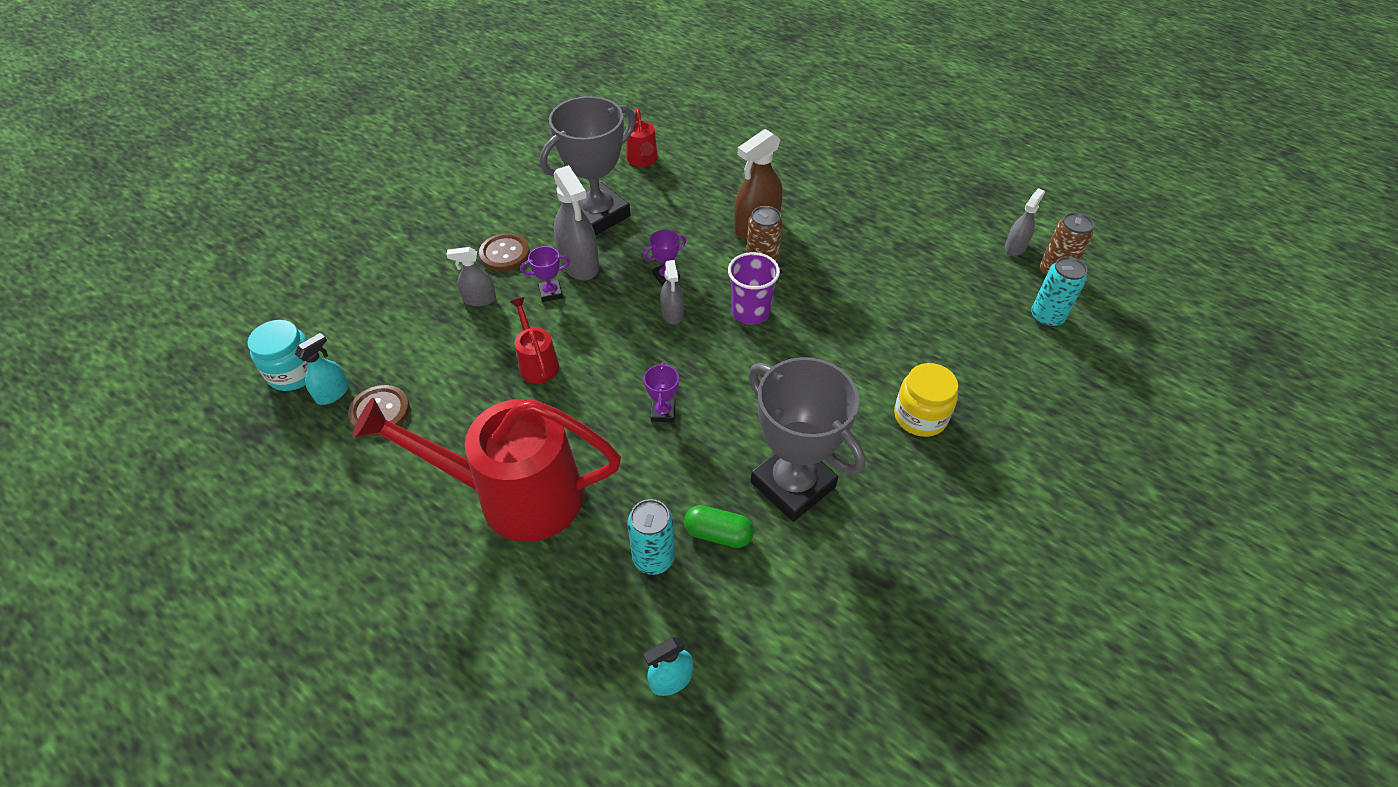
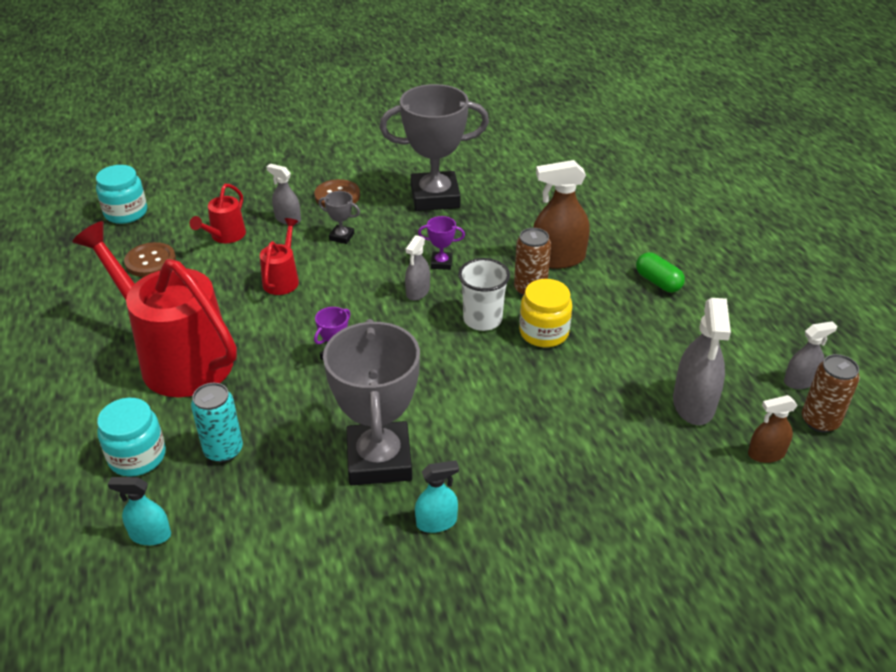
camera: 35 degrees right, 10 degrees down
(333, 393) = (135, 236): turquoise spray bottle -> turquoise spray bottle (436, 522)
(551, 293) = (341, 237): purple trophy -> grey trophy
(579, 264) = (383, 226): grey spray bottle -> grey spray bottle (693, 404)
(579, 614) = (137, 456): none -> turquoise jar
(643, 160) = (514, 171): red watering can -> red watering can (225, 236)
(718, 534) = (285, 461): green capsule -> green capsule (658, 282)
(750, 312) = (482, 319): purple cup -> white cup
(920, 416) = (544, 469): yellow jar -> yellow jar (544, 332)
(1046, 317) = (766, 454): turquoise can -> brown spray bottle

